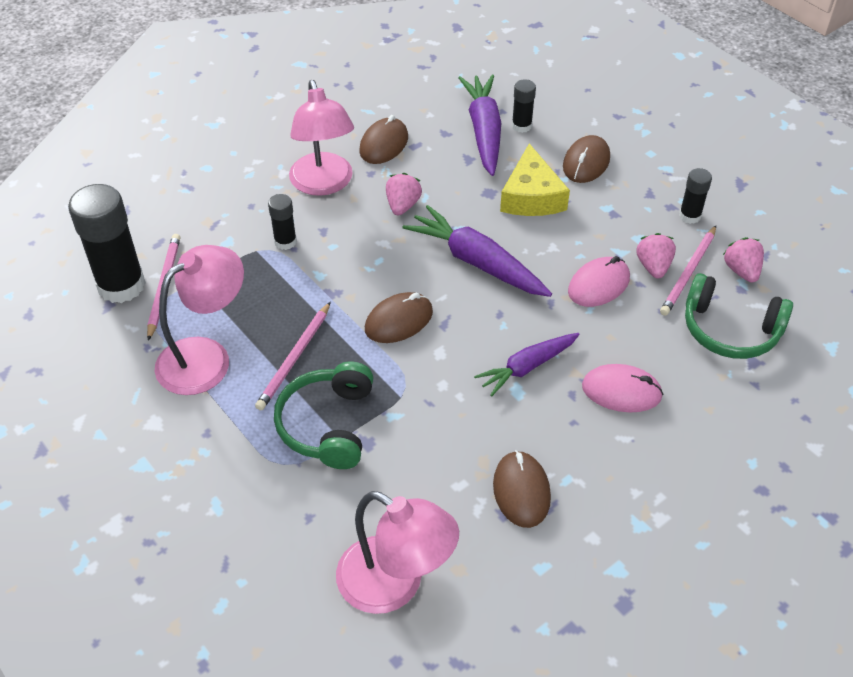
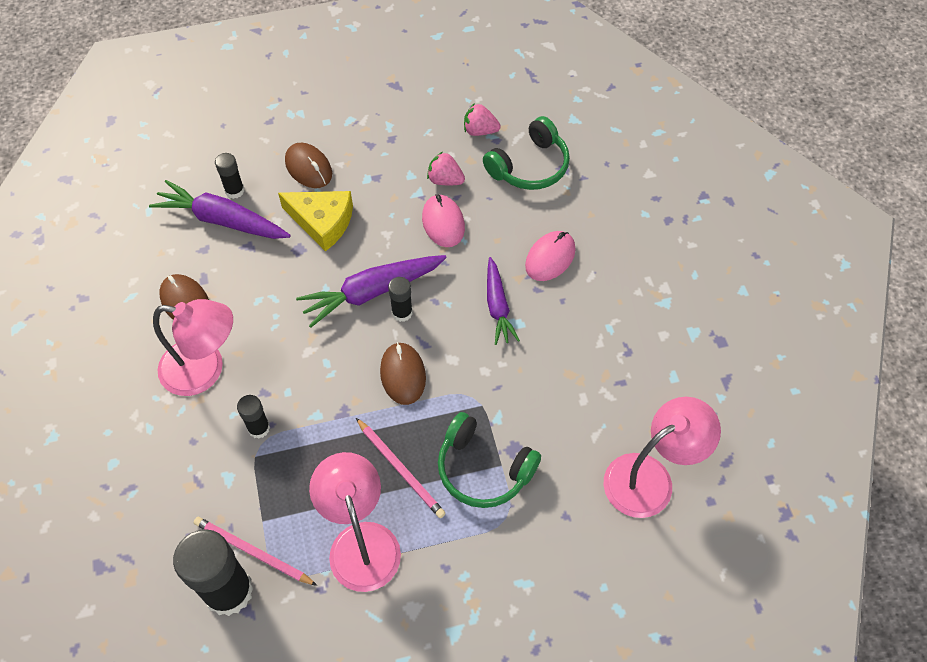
camera: 65 degrees left, 10 degrees up
(402, 205) = (273, 318): pink strawberry -> none
(521, 491) = (606, 361): brown mouse -> none
(688, 273) = (463, 162): pink pencil -> none
(690, 216) = (408, 132): black glue stick -> black glue stick (402, 313)

